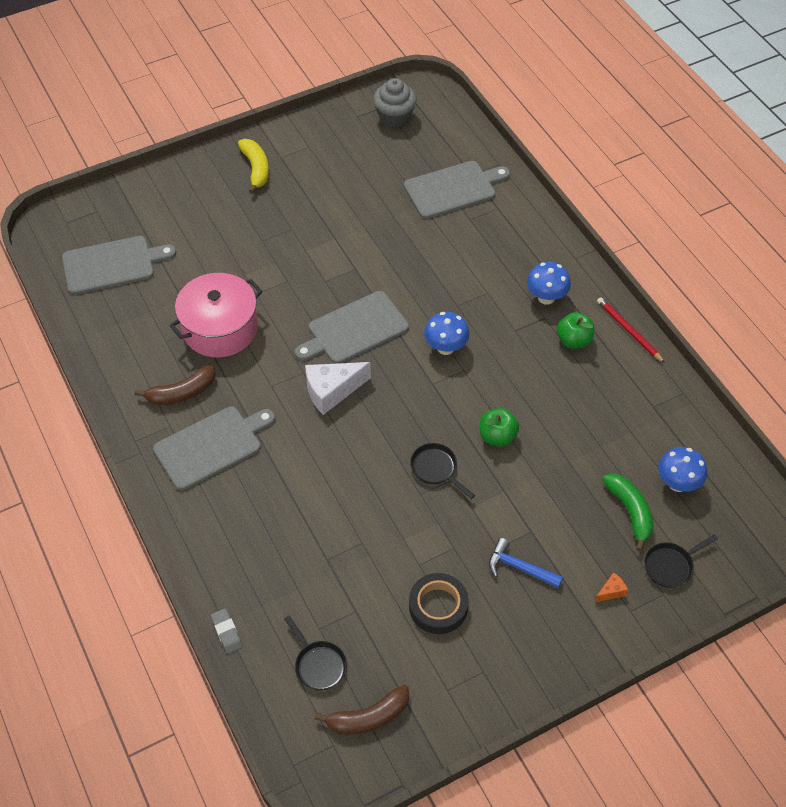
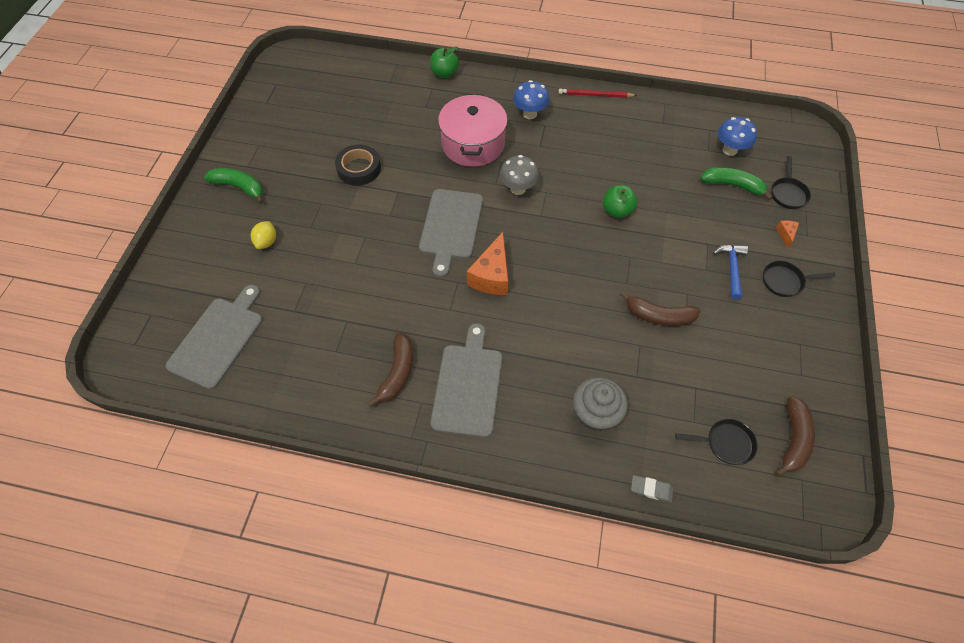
camera: 50 degrees left, 5 degrees up
(220, 328) = (362, 307): pink pot -> pink pot (473, 144)
(222, 225) = (267, 242): none -> yellow lemon
(256, 169) = (240, 187): yellow banana -> green banana
(332, 391) = (492, 276): white cheese -> orange cheese
(394, 117) = (292, 85): grey cupcake -> grey cupcake (595, 413)
(407, 539) = (658, 316): none -> brown banana
(436, 469) = (614, 261): black pan -> black pan (785, 281)
(438, 606) = (729, 335): black tape -> black tape (359, 169)
(445, 347) = (518, 189): blue mushroom -> grey mushroom
(453, 189) = (390, 98): grey cutting board -> none
(519, 567) = (731, 269): blue hammer -> blue hammer turned 120 degrees clockwise
(574, 340) = (577, 124): green apple -> green apple (444, 73)

